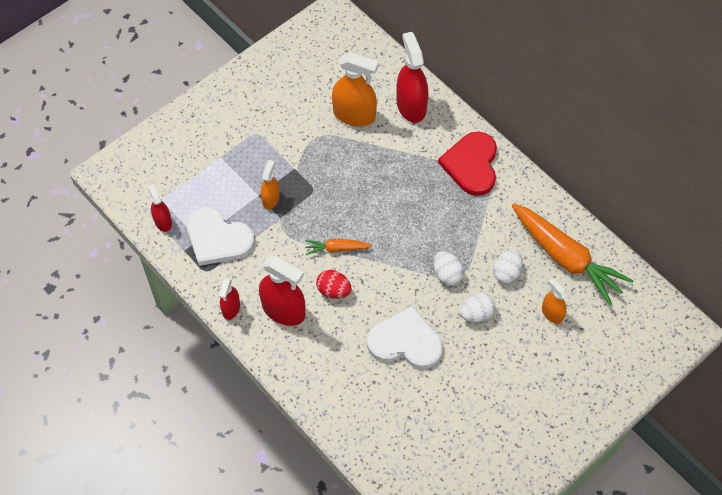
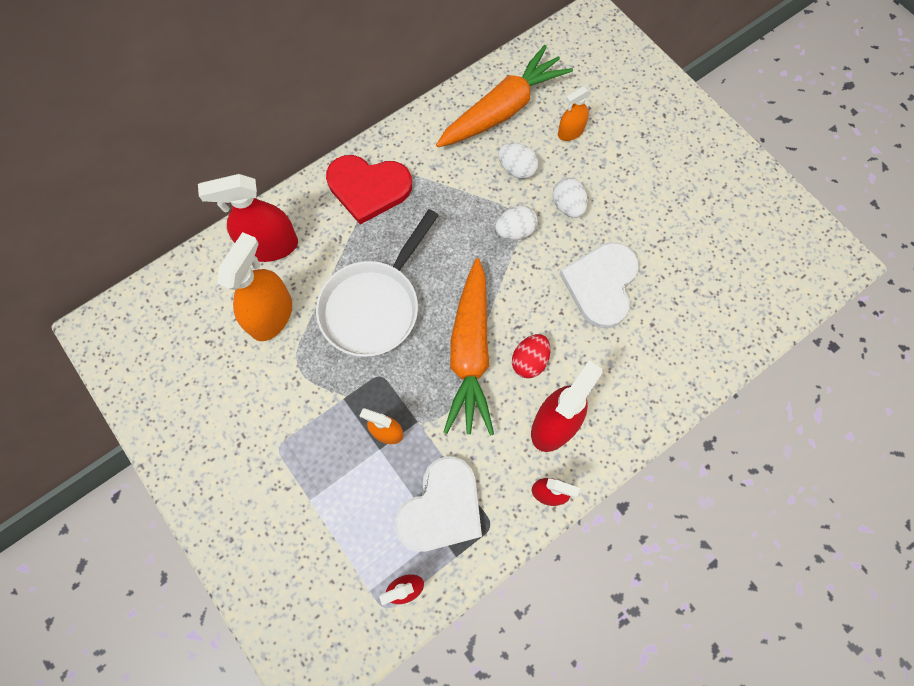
camera: 85 degrees left, 10 degrees up
(337, 249) = (470, 352): orange carrot -> orange carrot, size x2.12
(368, 180) = (374, 306): none -> white pan

